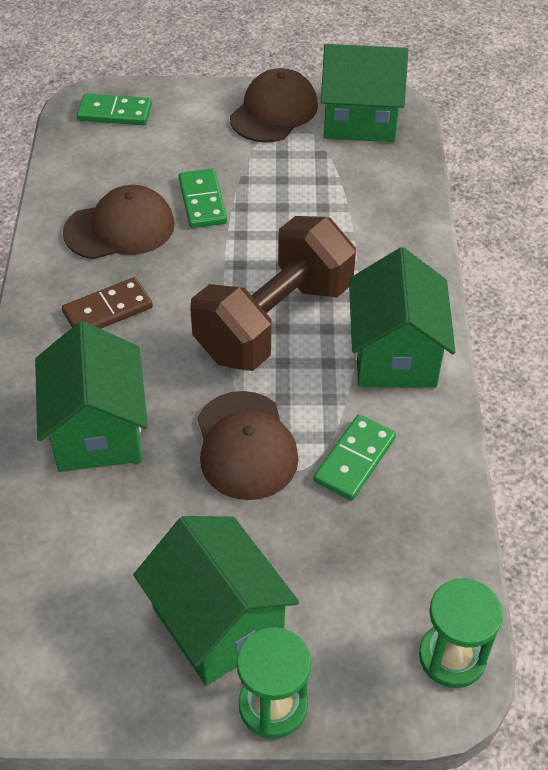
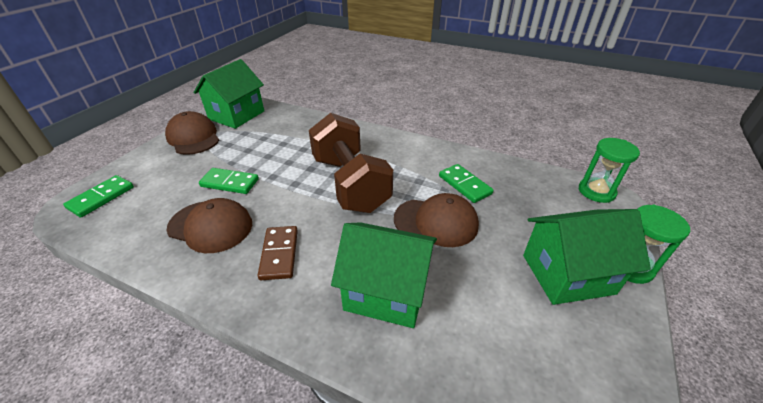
camera: 65 degrees left, 10 degrees down
(120, 228) = (210, 226): brown cap -> brown cap turned 105 degrees clockwise
(395, 354) = (402, 152): green house -> none

